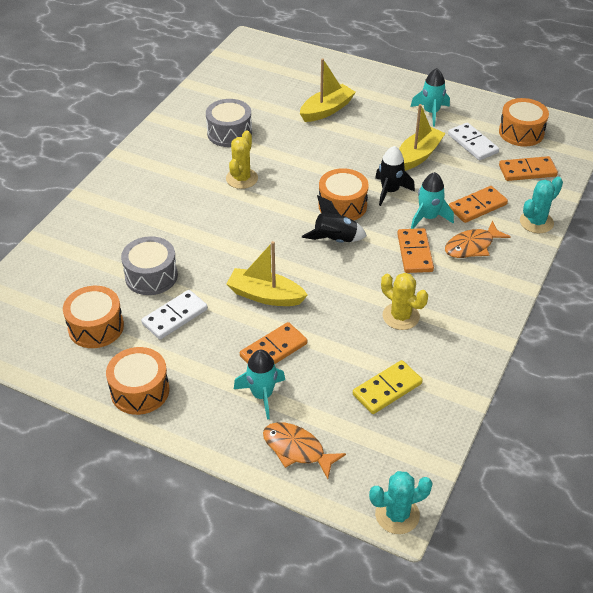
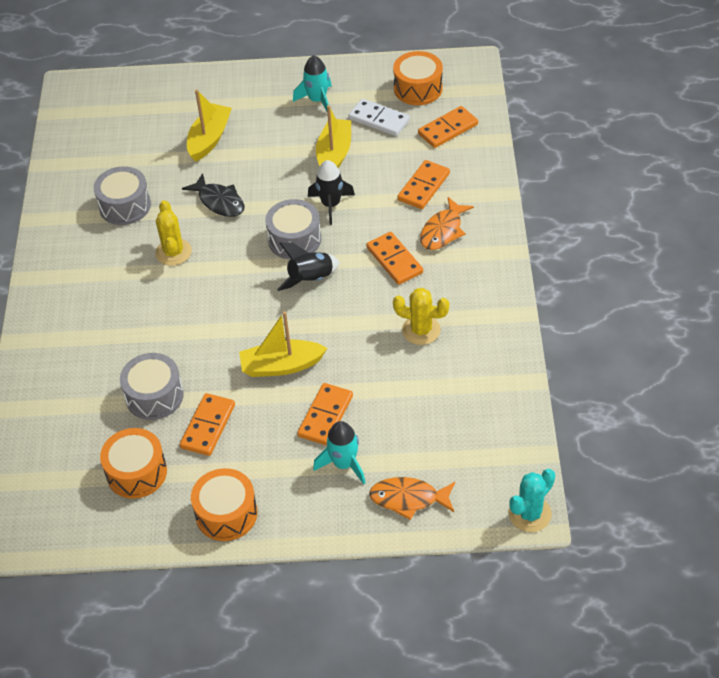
camera: 25 degrees left, 5 degrees up
(175, 316) = (208, 426): white domino -> orange domino
(302, 156) = (219, 201): none -> black fish
(342, 205) = (294, 239): orange drum -> grey drum
(387, 389) = (452, 405): yellow domino -> none
(428, 217) = (385, 218): turquoise rocket -> none
(536, 222) = (487, 181): turquoise cactus -> none

